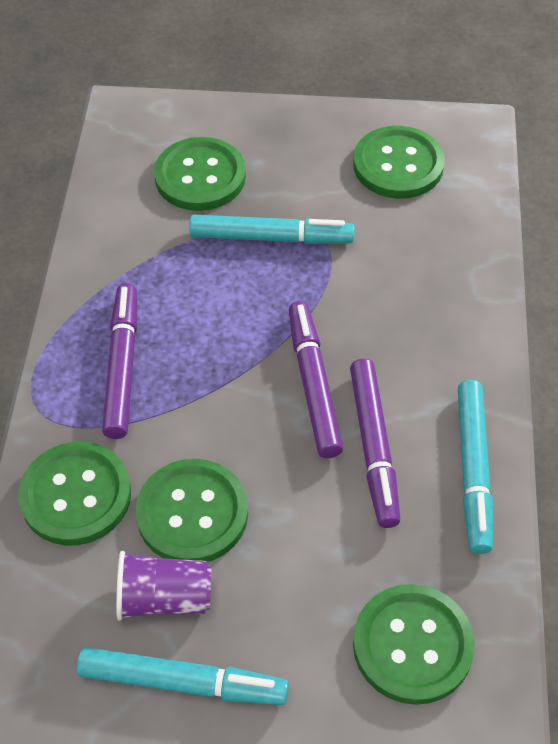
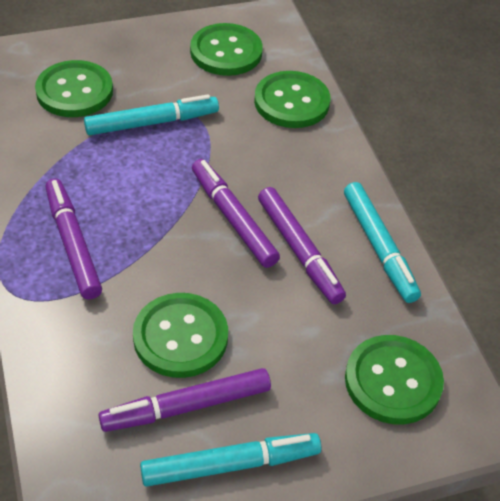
camera: 25 degrees left, 5 degrees down
(76, 495) = (77, 351): green button -> green button (291, 102)
(164, 598) = (186, 406): purple cup -> purple marker

